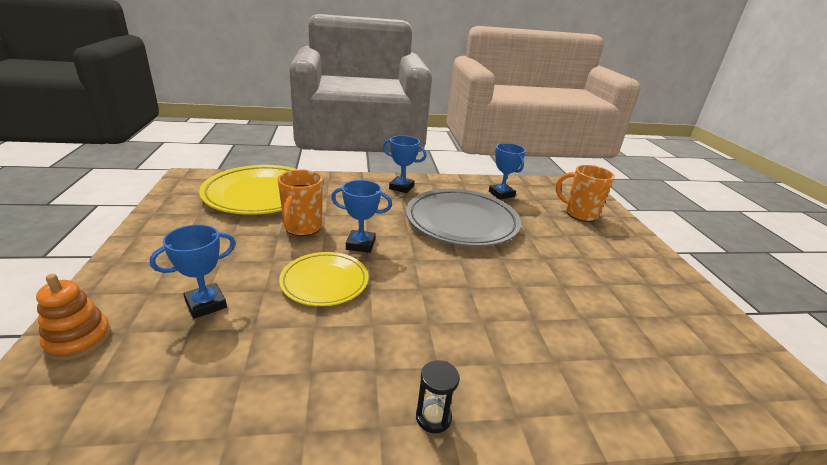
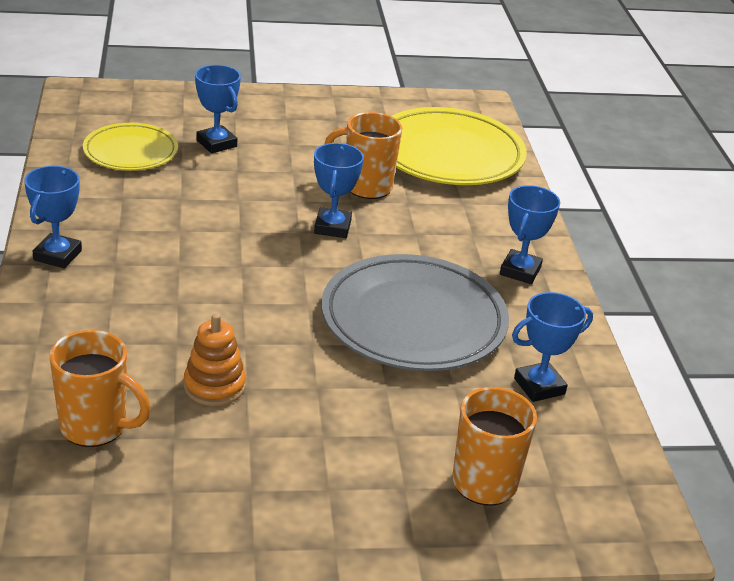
camera: 90 degrees right, 5 degrees up
(79, 340) = (175, 100): orange stacking toy -> orange stacking toy (214, 386)
(324, 282) = (252, 203): yellow plate -> yellow plate (131, 152)
(433, 417) = (57, 255): black hourglass -> blue trophy
(654, 358) = (96, 427): none -> orange mug

